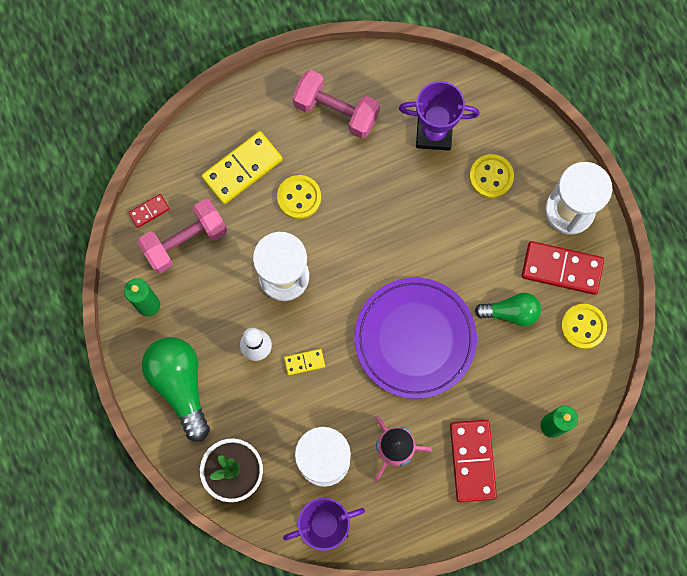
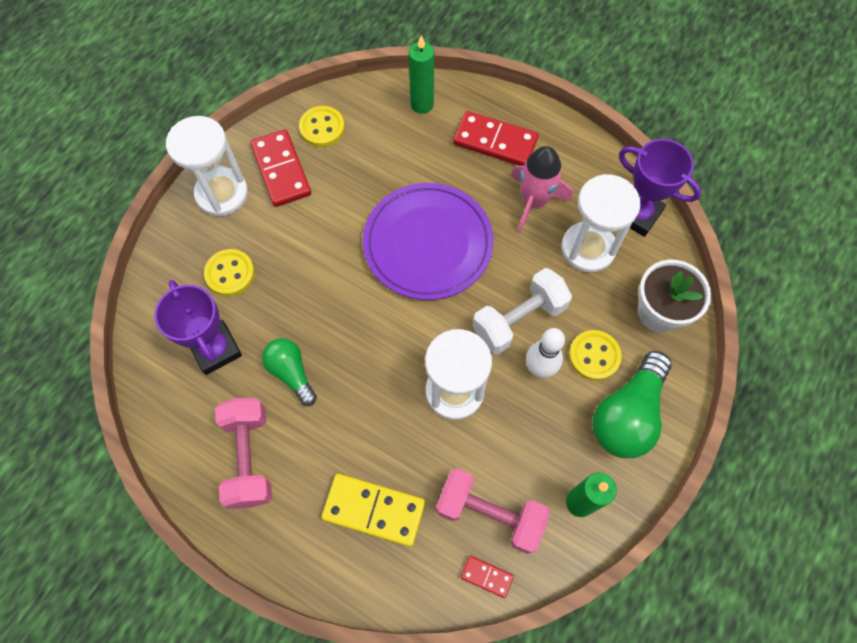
camera: 125 degrees left, 10 degrees down
(299, 197) = (366, 431): yellow button -> yellow button (594, 356)
(304, 362) = (519, 319): yellow domino -> white dumbbell
(472, 461) = (495, 141): red domino -> red domino turned 60 degrees clockwise
(511, 312) = (348, 185): green light bulb -> green light bulb (291, 373)

